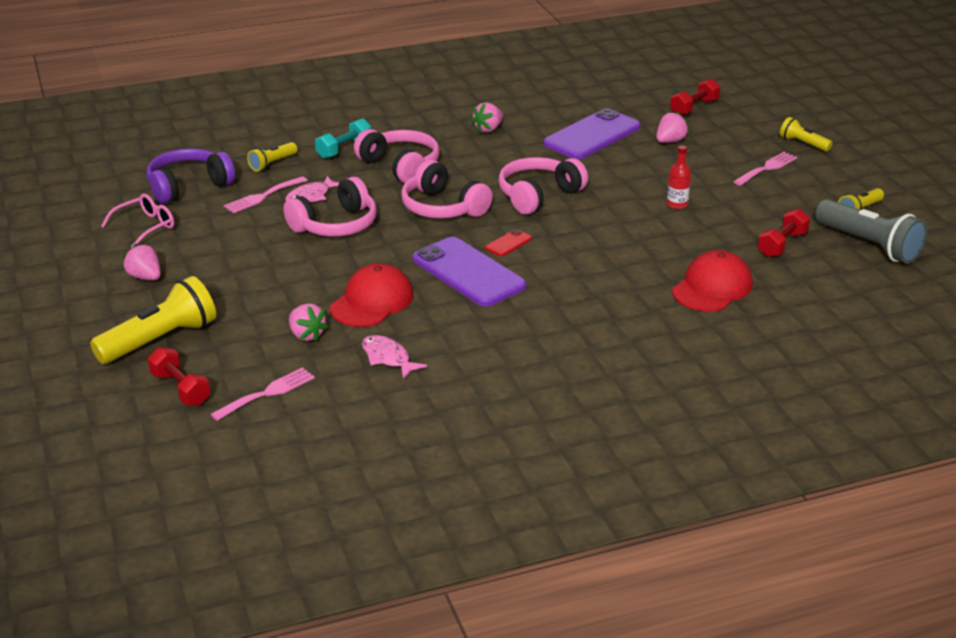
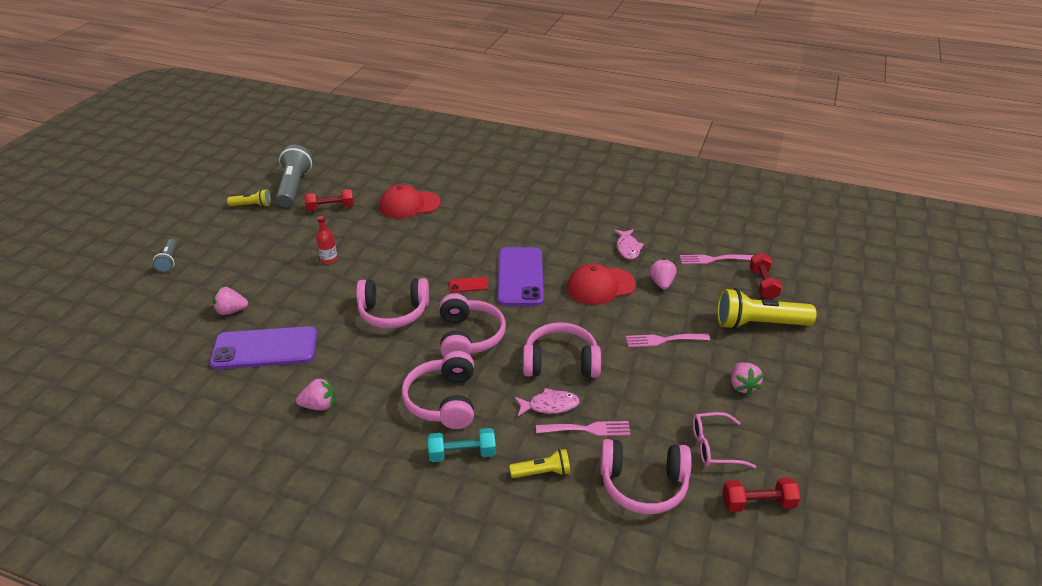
camera: 140 degrees left, 5 degrees up
(188, 186) = (643, 485): purple headphones -> pink headphones
(694, 108) = (149, 334): red dumbbell -> red dumbbell (758, 503)
(767, 168) = (229, 256): pink fork -> pink fork (663, 340)
(803, 143) = (169, 261): yellow flashlight -> grey flashlight

